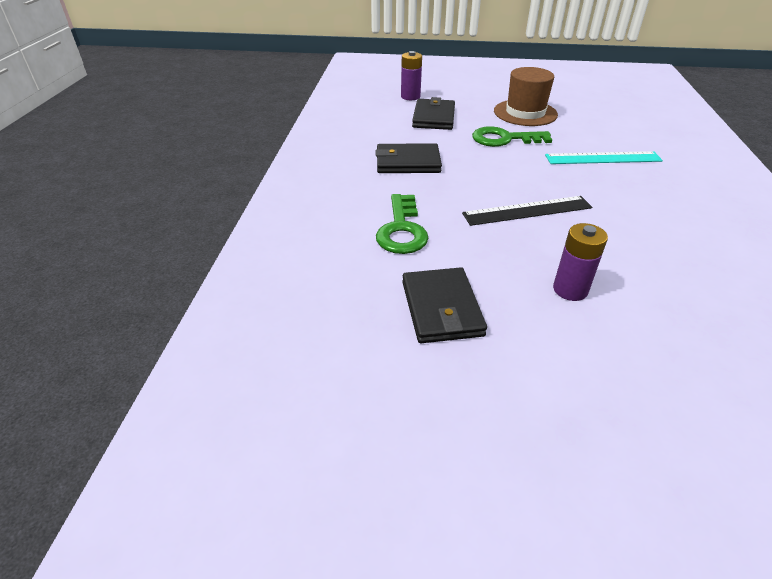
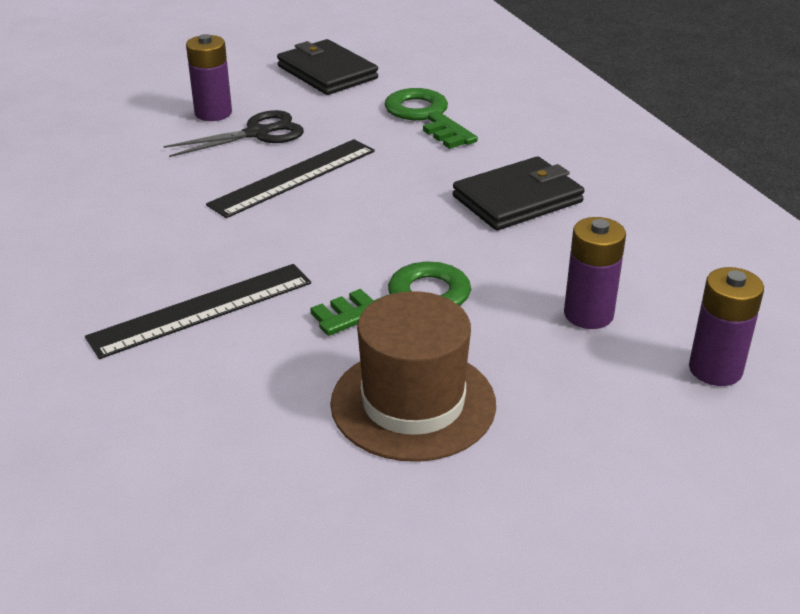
camera: 150 degrees right, 5 degrees down
(433, 117) = (588, 314): black wallet -> purple battery
(538, 254) = (257, 133): none -> black scissors
(603, 158) = (201, 309): turquoise ruler -> black ruler

